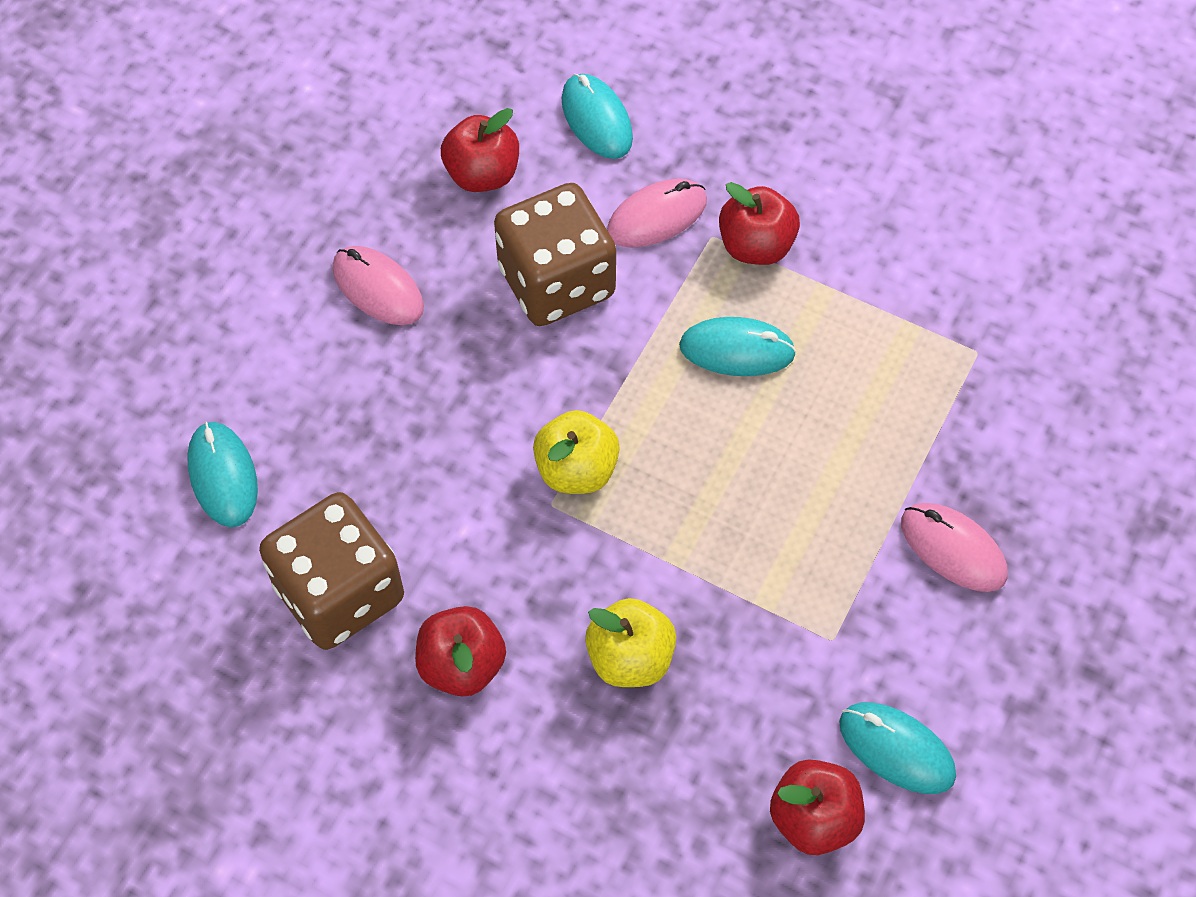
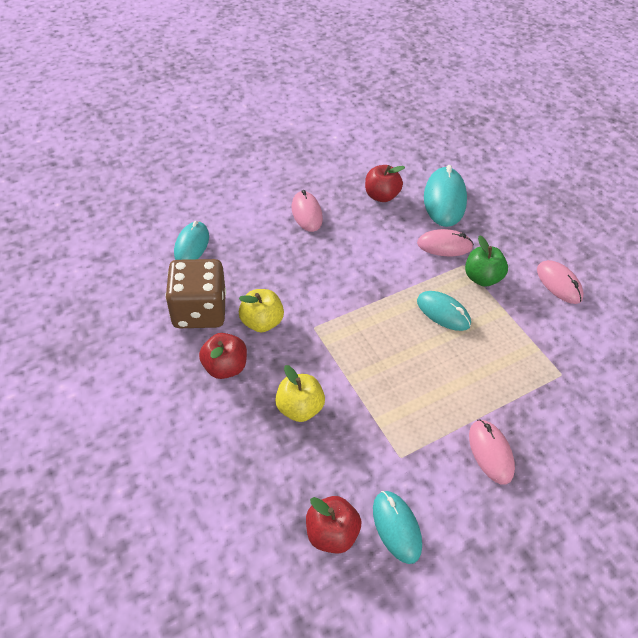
camera: 30 degrees right, 10 degrees down
(556, 282) = (382, 247): brown dice -> none
(576, 470) = (335, 320): yellow apple -> yellow apple (261, 322)
(597, 119) = (444, 200): turquoise mouse -> turquoise mouse, size x1.52
(756, 246) = (481, 278): red apple -> green apple
(881, 185) = (558, 284): none -> pink mouse

